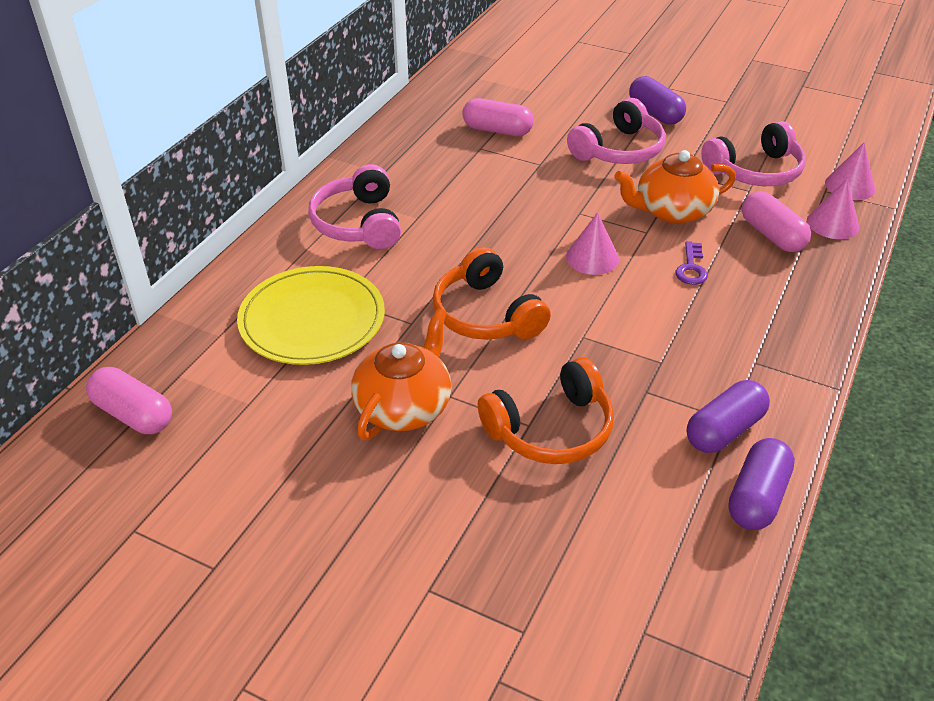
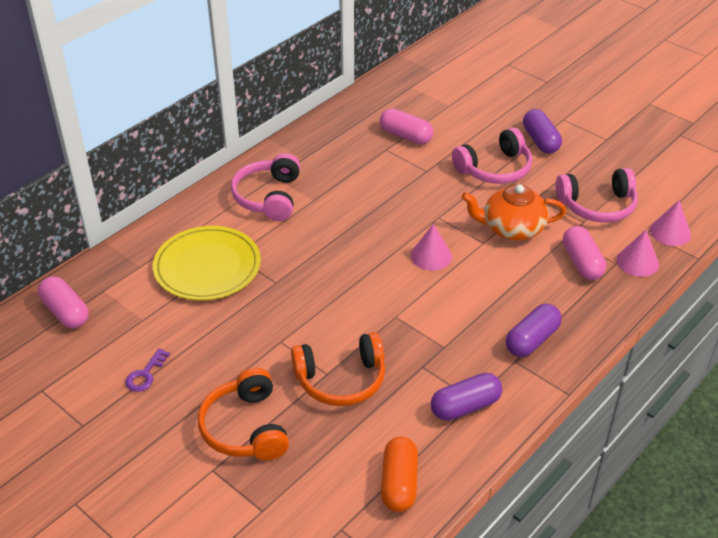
camera: 15 degrees right, 0 degrees up
(404, 406) = (246, 343): orange teapot -> none
(486, 314) = (332, 286): orange headphones -> orange headphones (245, 428)
(690, 549) = (399, 483): none -> orange capsule
(691, 268) = (503, 278): purple key -> purple key (145, 374)
(757, 497) = (464, 458): purple capsule -> purple capsule (532, 340)

